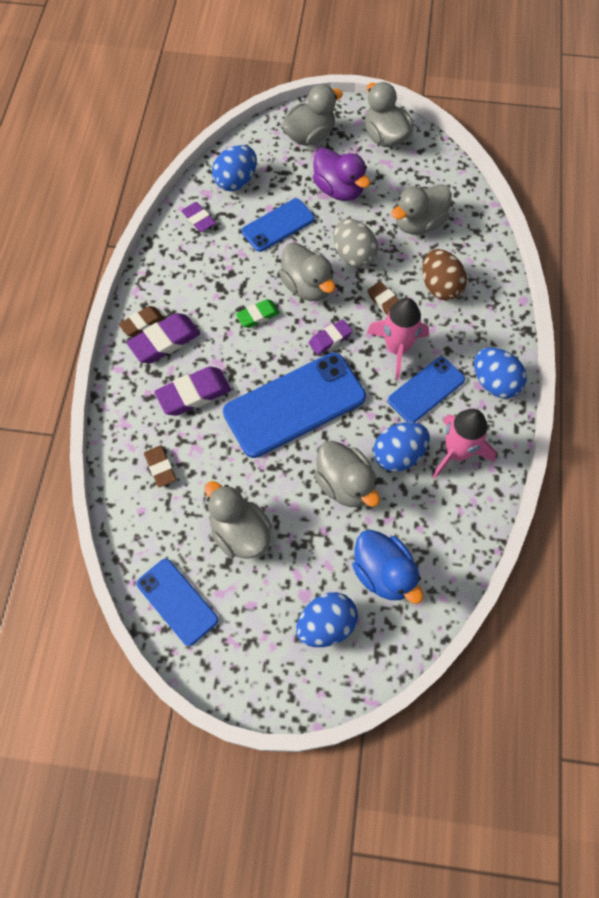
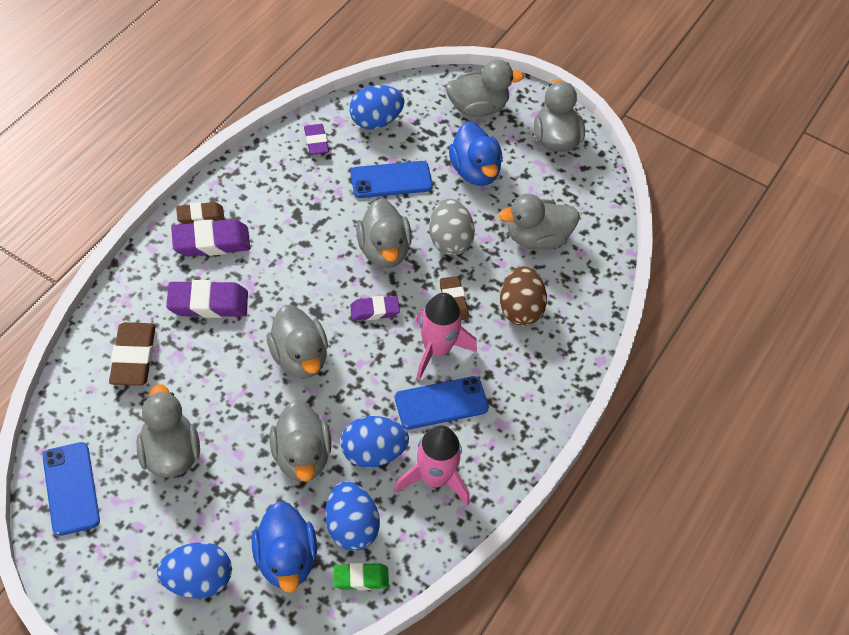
camera: 20 degrees right, 10 degrees down
(160, 467) = (133, 357): brown eraser -> brown eraser, size x1.62
(258, 315) = (317, 257): green eraser -> green eraser (361, 578)
(294, 405) = (299, 357): blue phone -> grey duck
(339, 189) = (474, 171): purple duck -> blue duck
(494, 383) = (517, 428): blue egg -> blue egg (351, 527)

